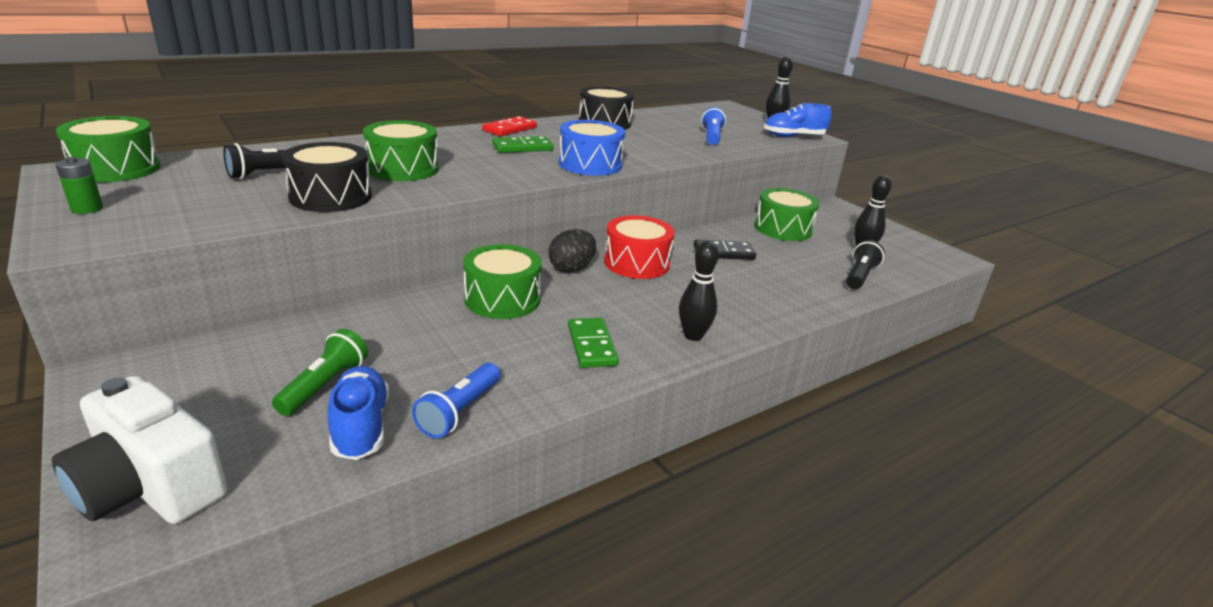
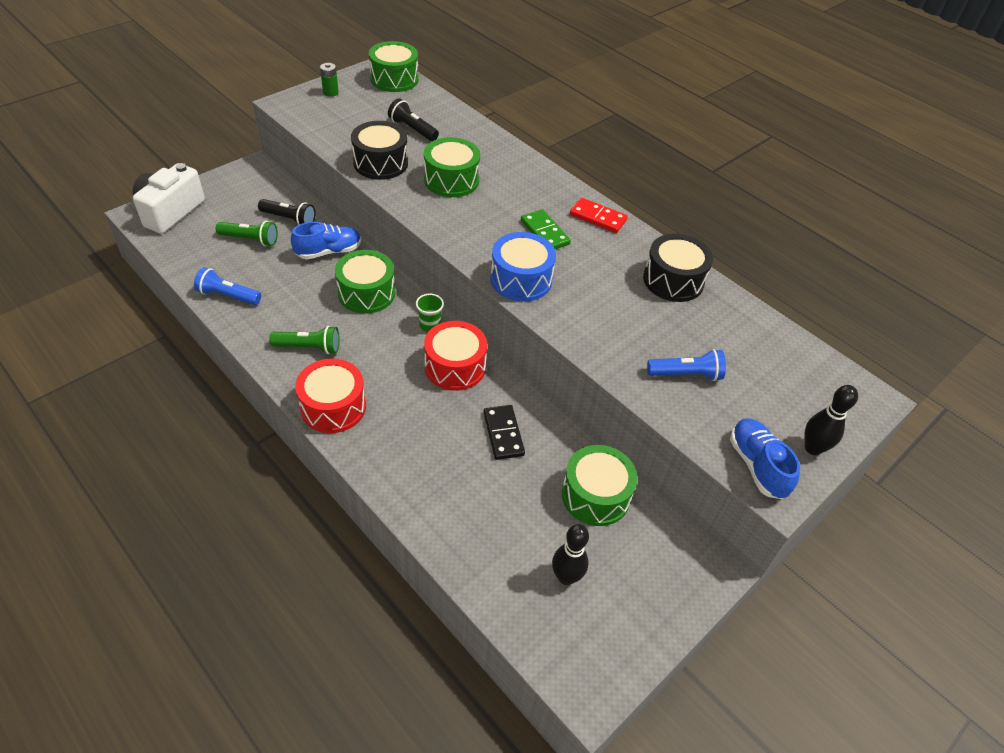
camera: 80 degrees right, 20 degrees up
(361, 427) = (213, 262): blue shoe -> blue shoe (329, 251)
(571, 268) = (430, 325): black egg -> green cup
(591, 345) = (309, 347): green domino -> green flashlight
(693, 336) = (333, 407): black bowling pin -> red drum
(859, 276) = (489, 559): black flashlight -> black flashlight (289, 219)

